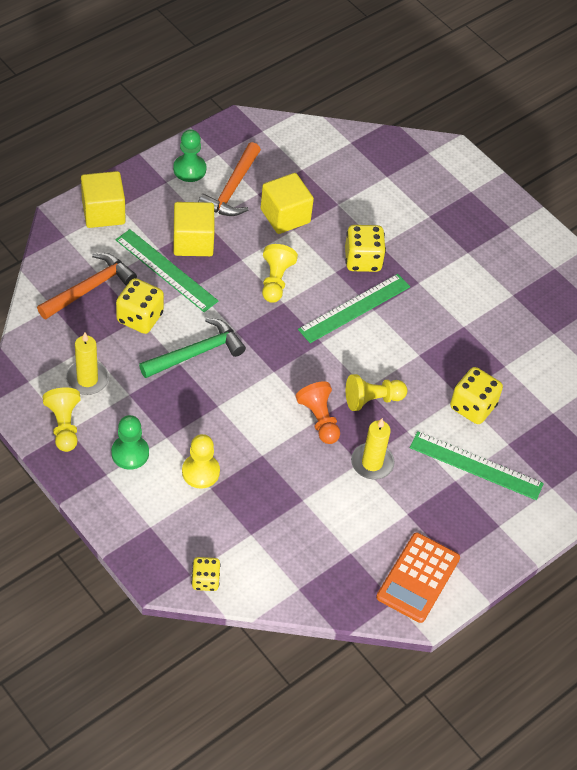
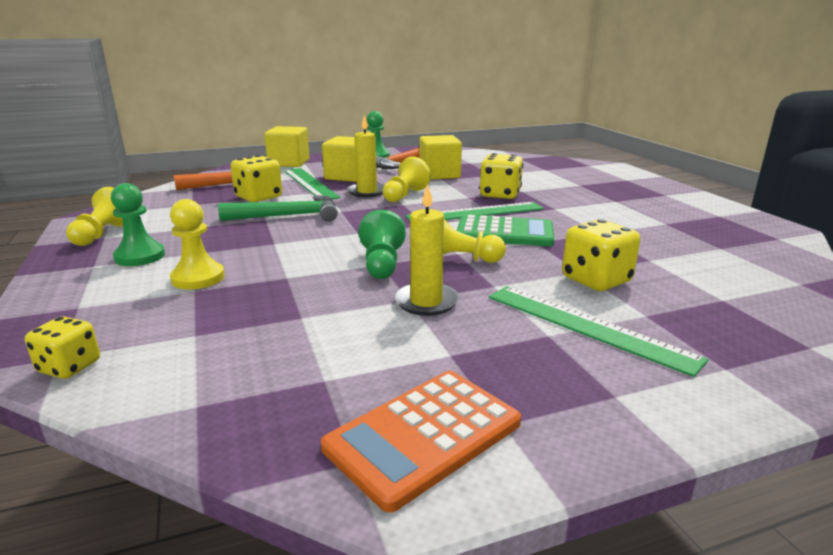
camera: 25 degrees right, 30 degrees down
(87, 379) = (166, 216): yellow candle -> yellow candle (367, 192)
(319, 419) = (382, 264): orange pawn -> green pawn
(391, 344) = (505, 233): none -> green calculator

